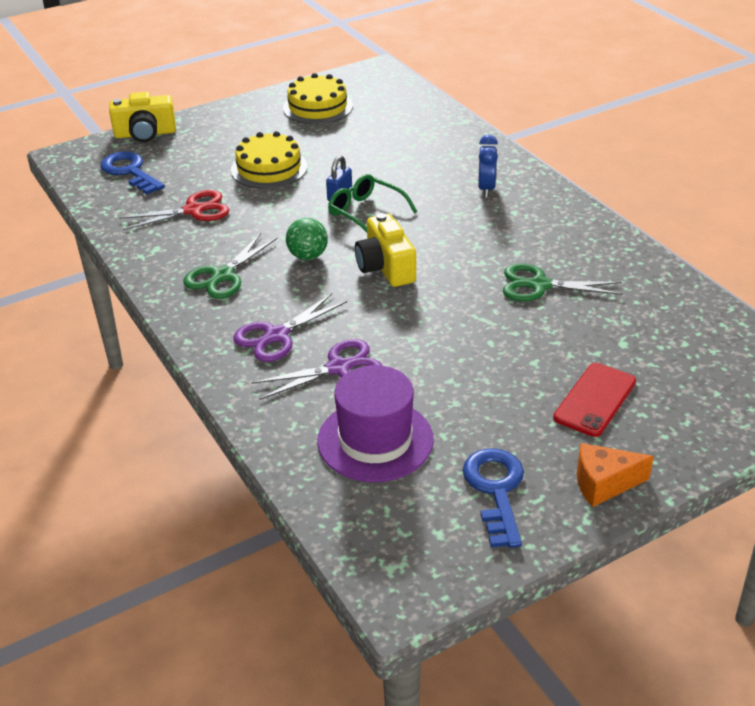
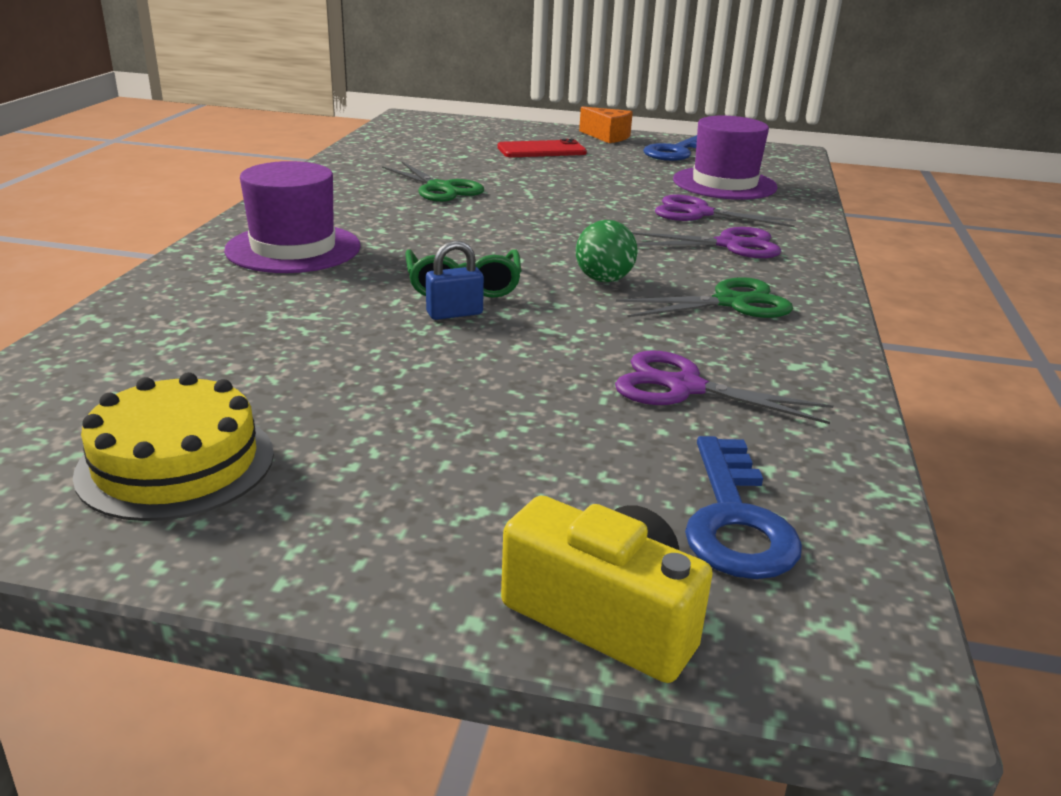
camera: 140 degrees left, 10 degrees down
(193, 210) = (685, 388): red scissors -> purple scissors
(269, 168) = (478, 392): yellow cake -> none
(385, 267) = (541, 242): yellow camera -> none
(486, 189) = (293, 248): blue clock -> purple hat

